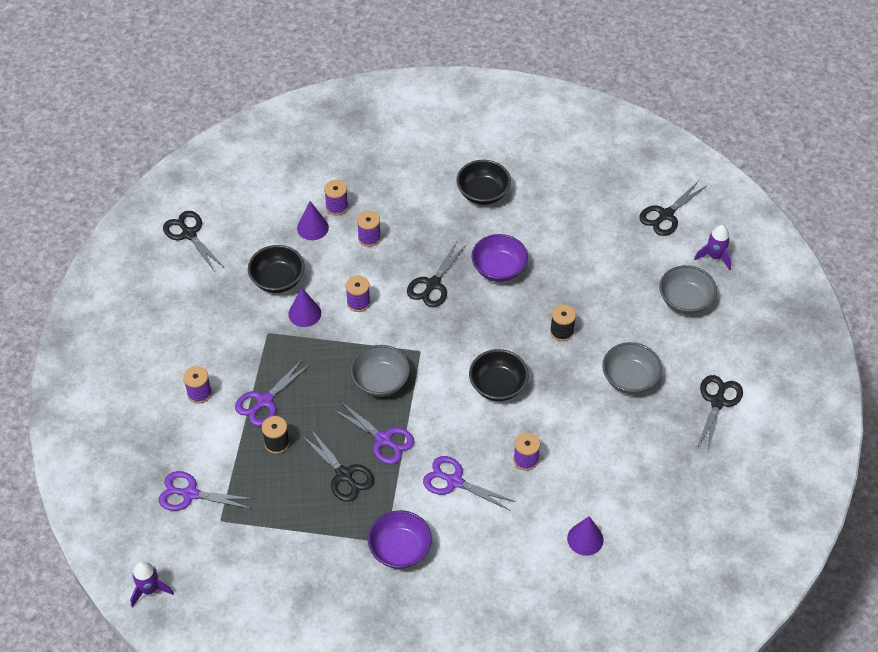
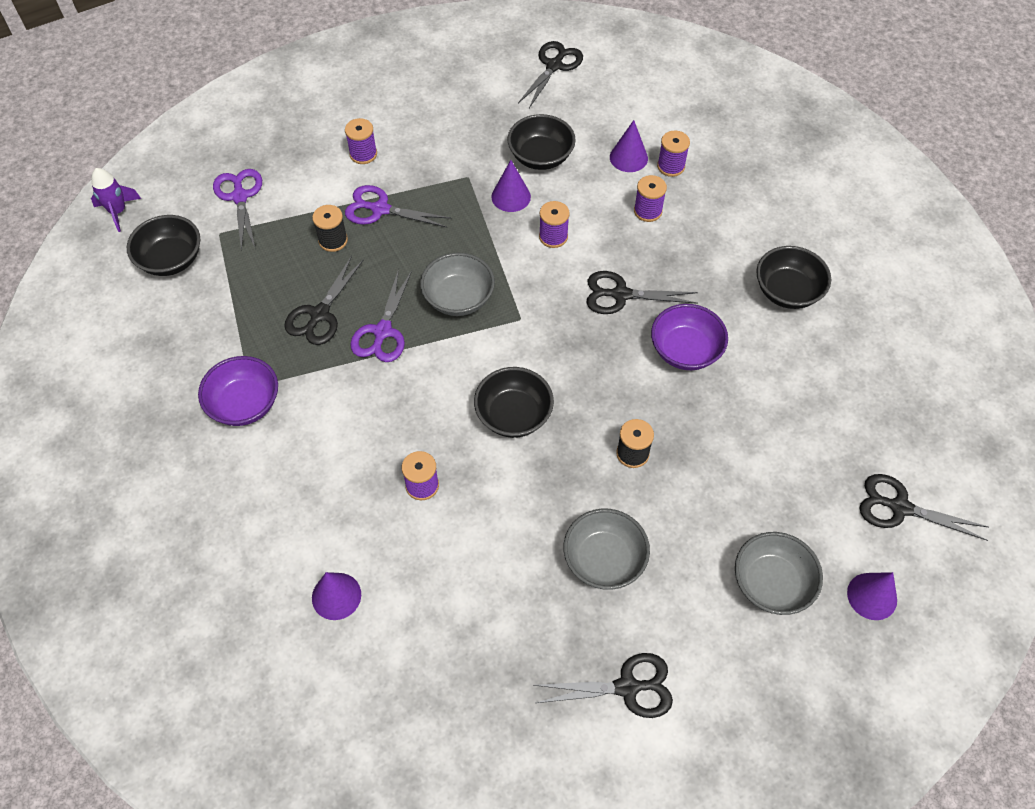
camera: 65 degrees right, 5 degrees up
(228, 562) = (171, 260): none -> black bowl
(454, 481) = (358, 422): purple scissors -> none
(715, 256) = (872, 596): purple rocket -> purple cone

